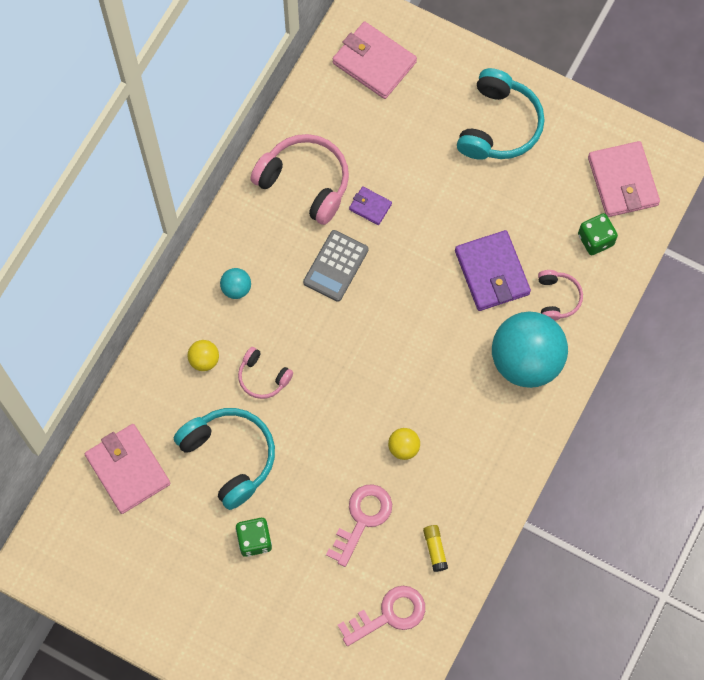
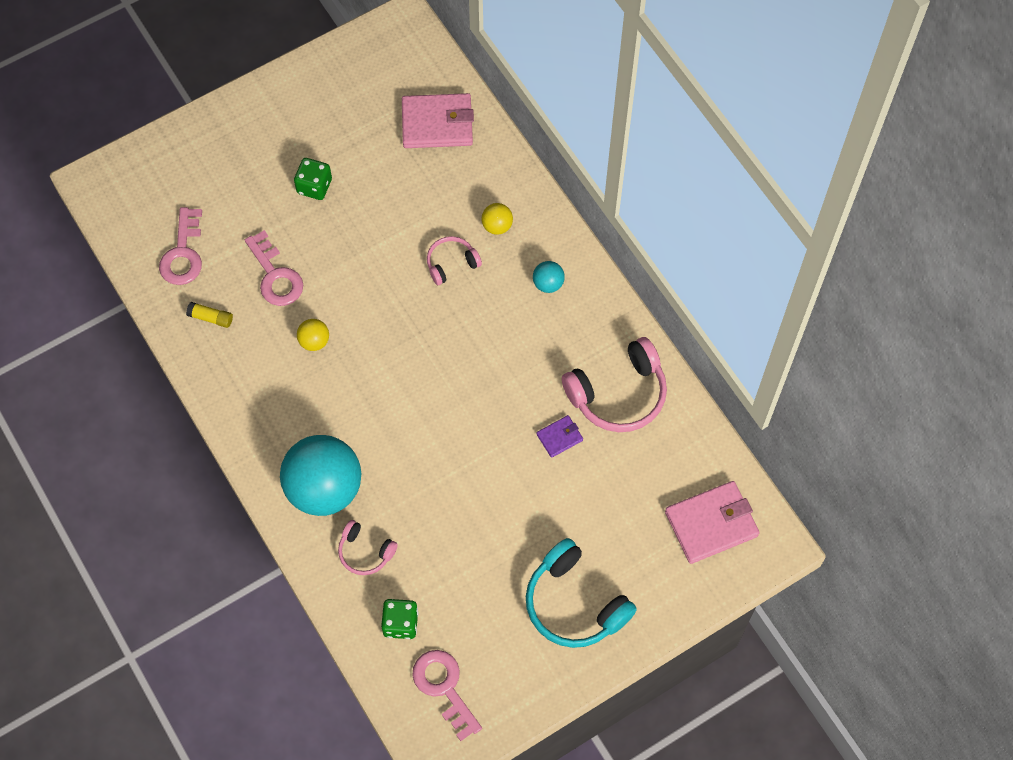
camera: 120 degrees right, 5 degrees down
(229, 457) = (397, 203): turquoise headphones -> none
(336, 266) = (518, 376): grey calculator -> none
(492, 272) = (427, 508): purple wallet -> none
(623, 181) = (444, 688): pink wallet -> pink key

